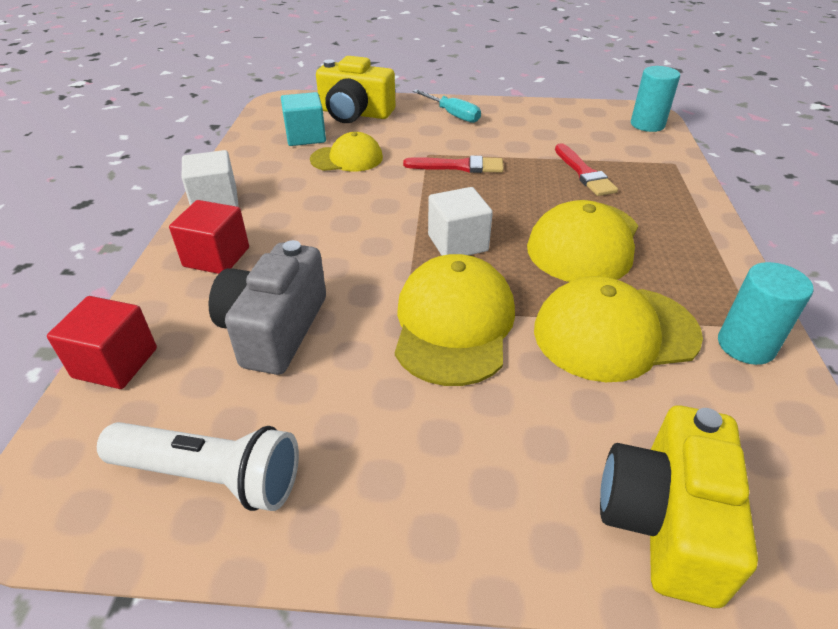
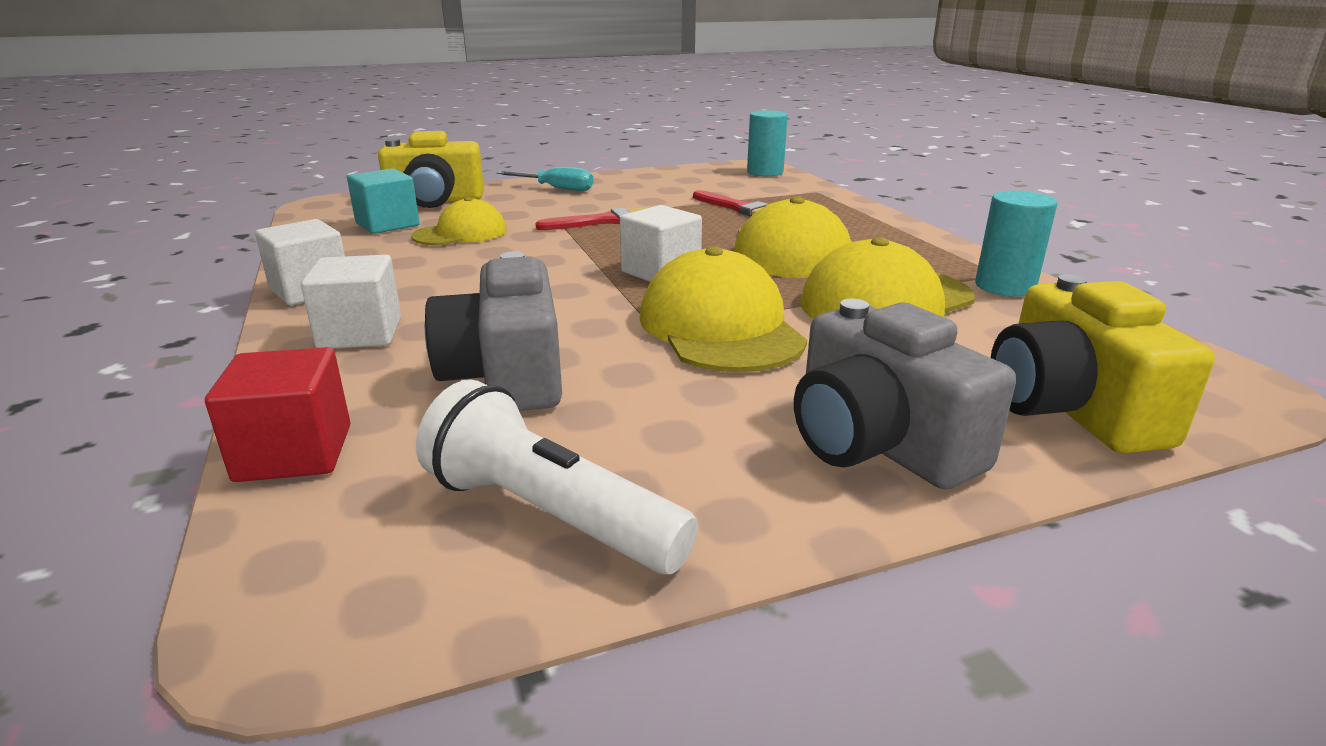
camera: 25 degrees left, 15 degrees down
(211, 476) = (550, 515): white flashlight -> white flashlight turned 135 degrees counterclockwise
(216, 257) = (360, 333): red cube -> white cube
(470, 496) = (878, 443): none -> grey camera

